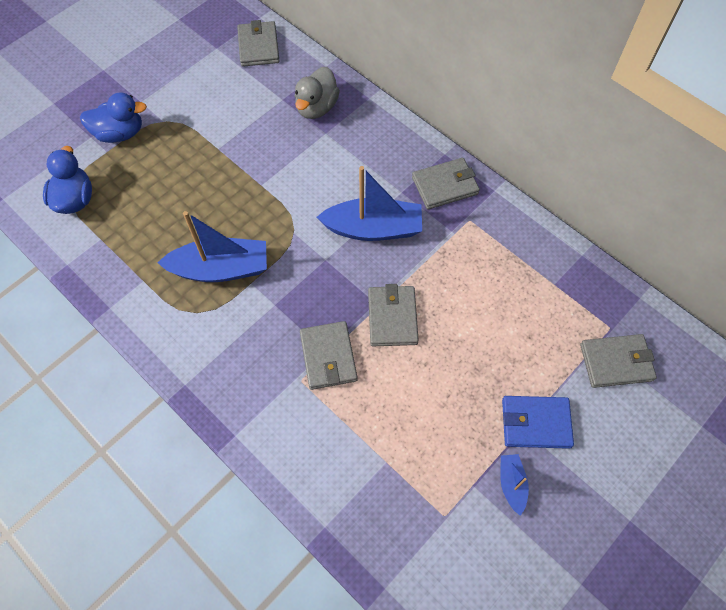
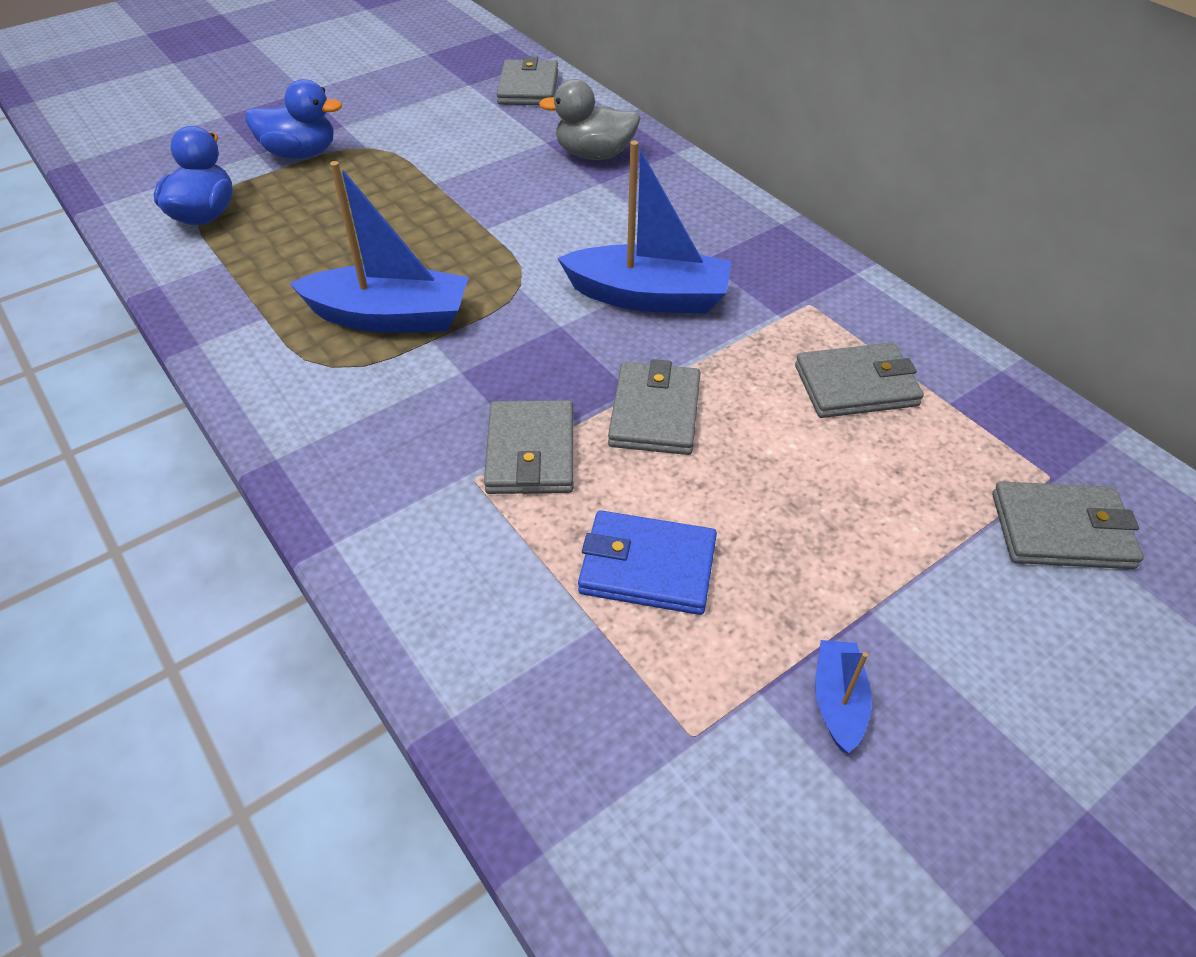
camera: 10 degrees right, 15 degrees down
(316, 107) = (594, 155): grey duck -> grey duck turned 60 degrees clockwise
(445, 186) = (775, 259): grey wallet -> grey wallet (856, 385)
(535, 423) = (897, 605): blue wallet -> blue wallet (647, 567)

